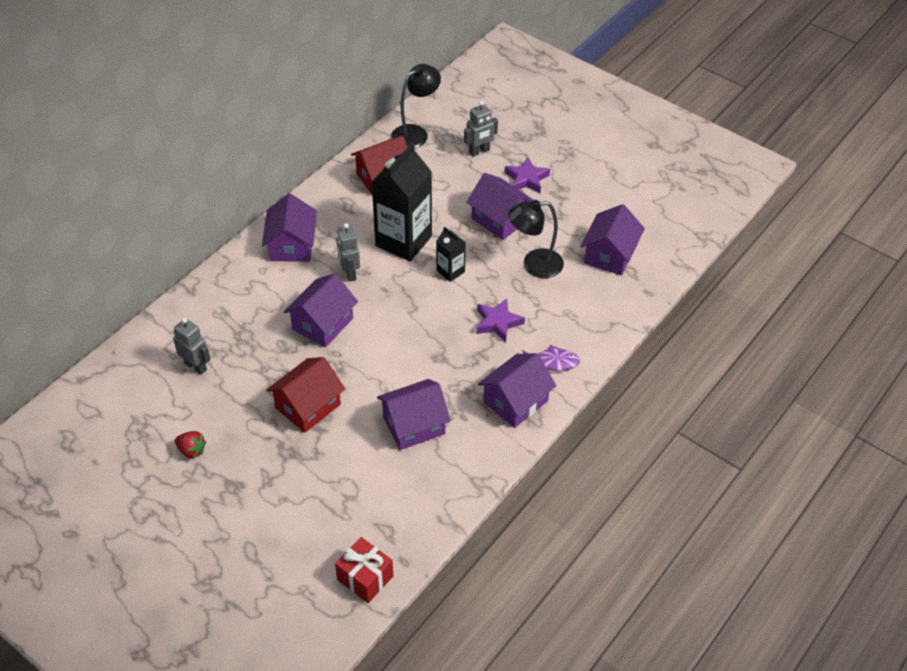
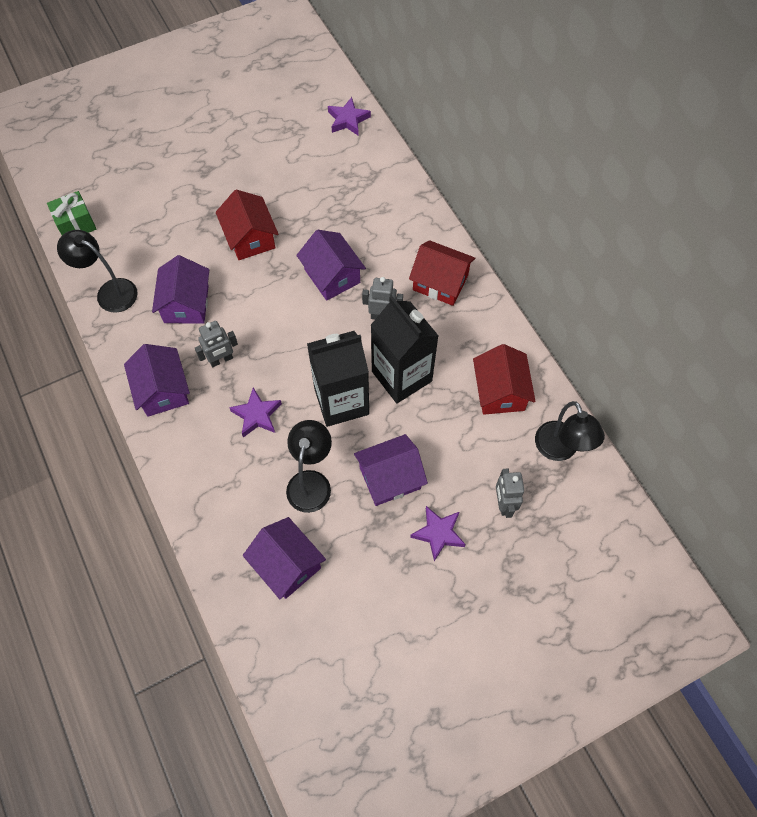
camera: 115 degrees right, 15 degrees up
(108, 383) = (348, 120): none -> purple star
(191, 450) = (253, 154): red strawberry -> none
(196, 366) = (334, 177): grey robot -> grey robot (221, 360)
(292, 245) = (440, 282): purple house -> red house
(365, 578) = (76, 224): red gift -> green gift
(434, 499) = (110, 291): none -> black lamp
(450, 271) = (341, 401): black carton -> black carton, size x2.07
(552, 362) = (185, 441): purple fish -> none

